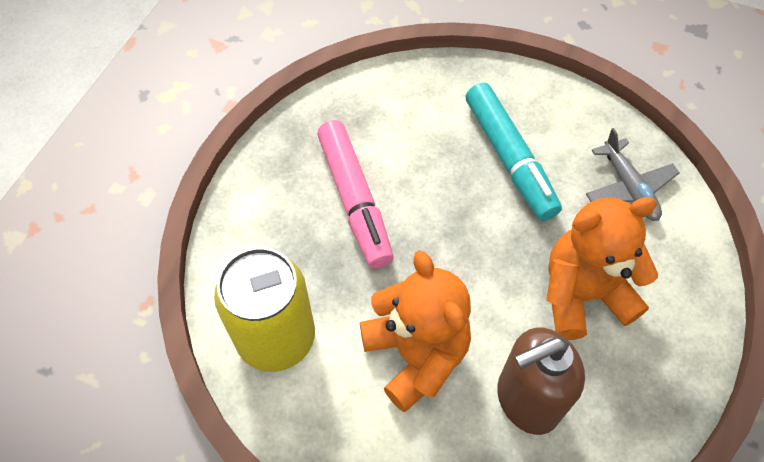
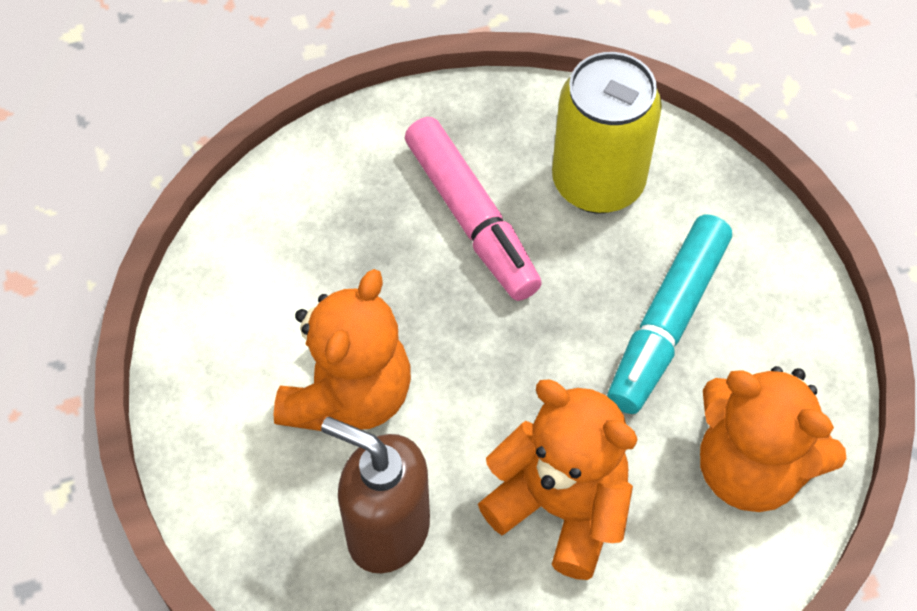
camera: 50 degrees right, 0 degrees up
(276, 338) = (261, 266): yellow can -> yellow can (598, 182)
(354, 200) = (471, 218): pink marker -> pink marker turned 60 degrees counterclockwise
(628, 187) = (750, 468): grey plane -> orange teddy bear

